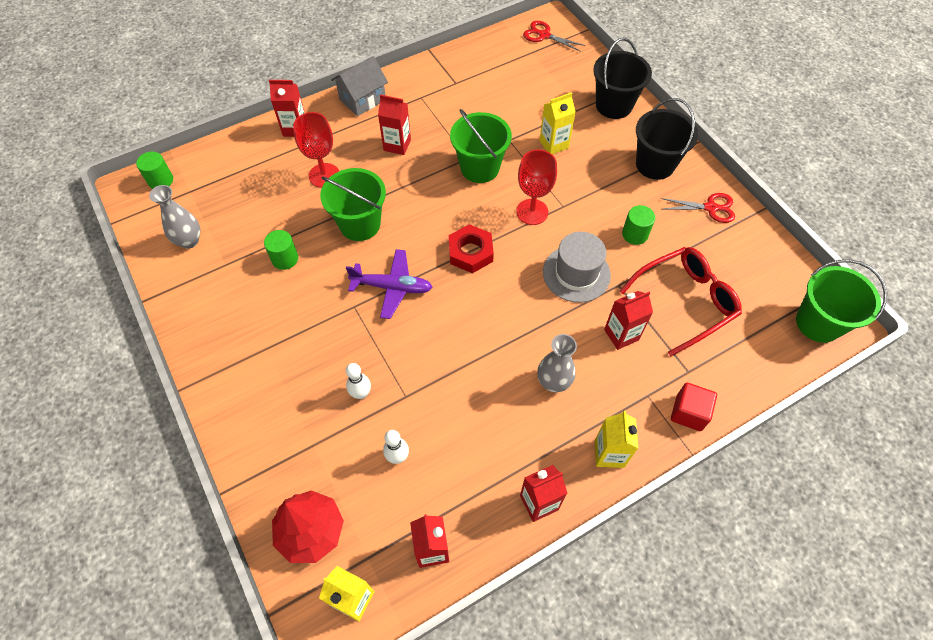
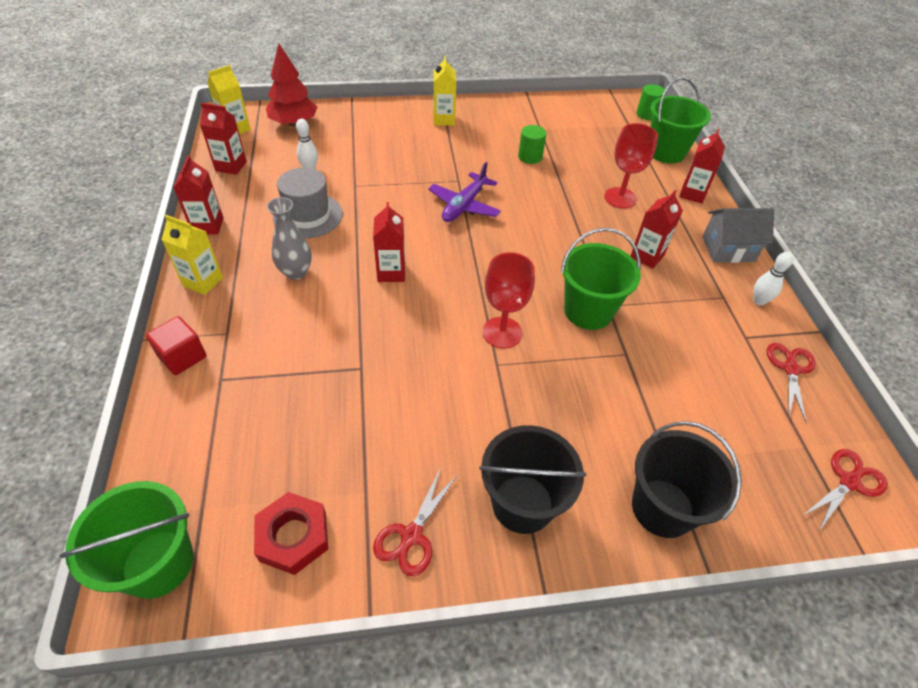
camera: 110 degrees right, 10 degrees down
(189, 241) = (574, 117): grey vase -> none
(360, 224) = (547, 205): green bucket -> green bucket (666, 152)
(361, 393) = (375, 165): white bowling pin -> white bowling pin (759, 301)
(362, 99) = (728, 249): grey house -> grey house turned 75 degrees counterclockwise
(470, 252) = (474, 266): red nut -> red nut (293, 536)
(472, 60) = (790, 369): none -> red scissors
(554, 144) = (603, 397): yellow carton -> yellow carton (444, 120)
(576, 273) = (398, 337): grey hat -> grey hat (308, 215)
(621, 334) = (303, 342): red carton -> red carton (391, 272)
(635, 234) = (418, 418): green cylinder -> none
(685, 301) = (297, 422): red glasses -> none

